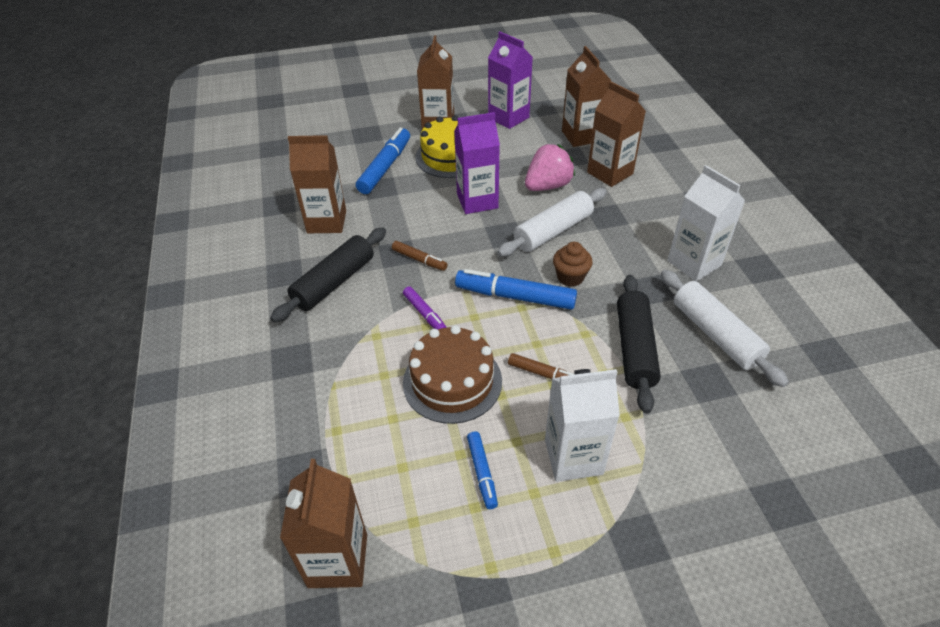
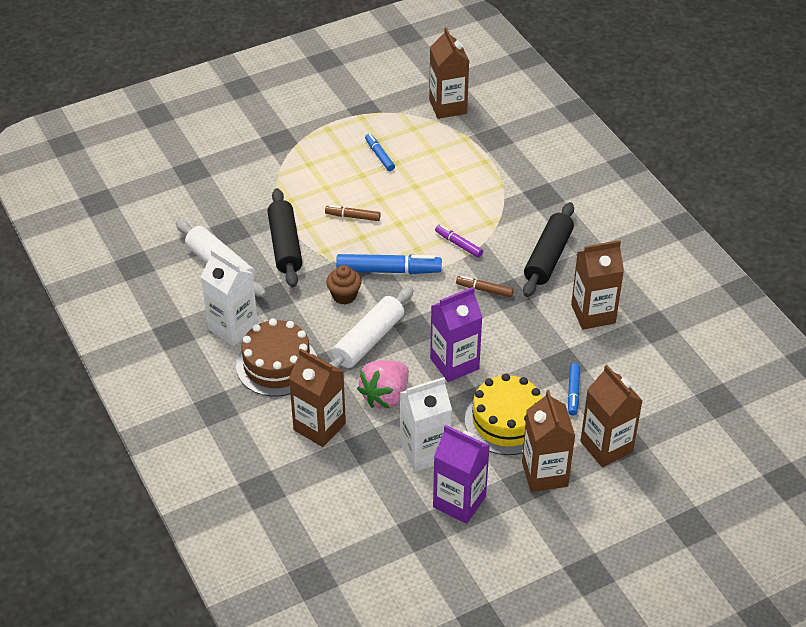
camera: 165 degrees right, 0 degrees up
(385, 167) = (573, 392): blue marker -> blue marker, size x0.55
(452, 381) = (417, 201): brown cake -> brown cake (277, 365)
(573, 457) = (323, 172): white carton -> white carton (424, 452)
(581, 136) = (360, 483): brown carton -> brown carton (606, 447)

